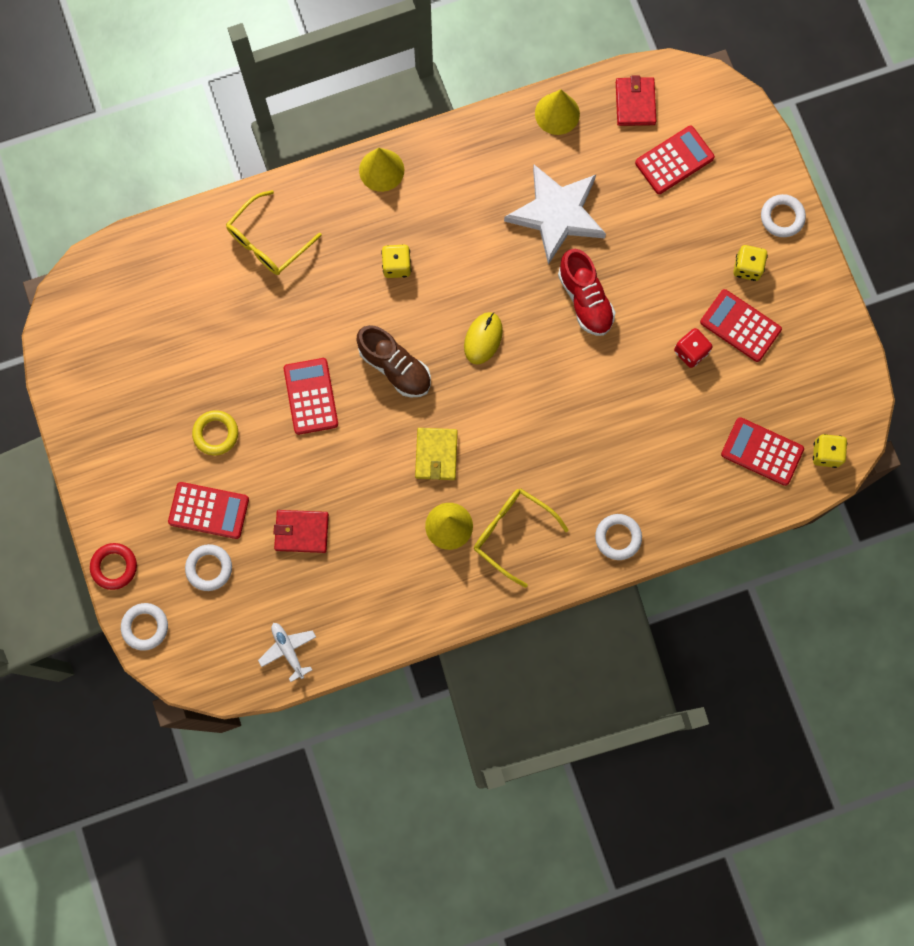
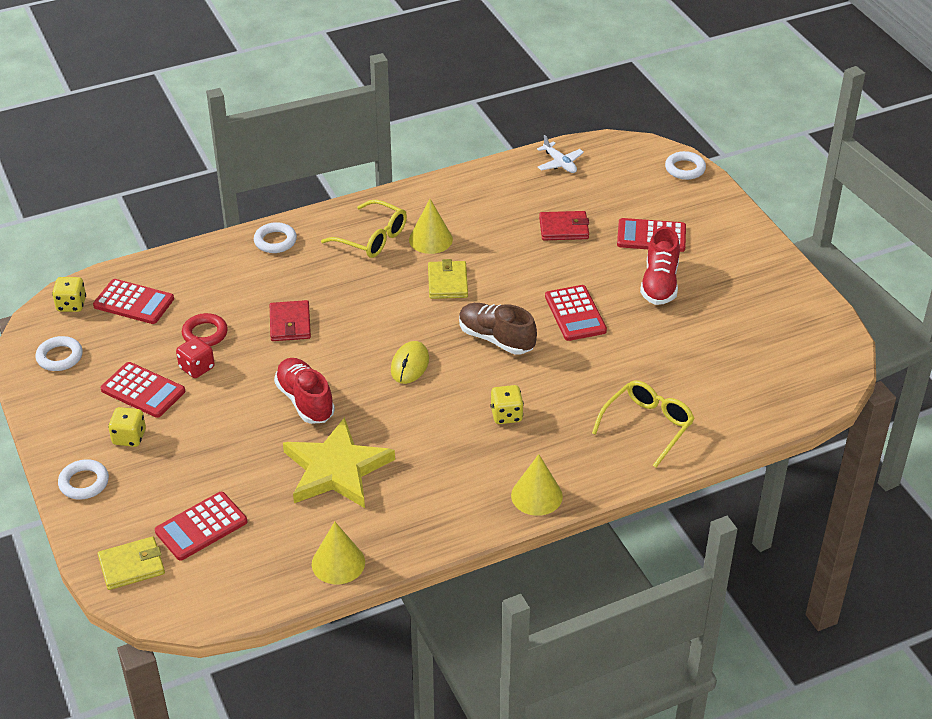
camera: 175 degrees right, 35 degrees down
(114, 567) = (724, 199): red ring -> red ring (205, 334)
(209, 568) = (640, 203): white ring -> white ring (59, 357)
(216, 434) = (659, 284): yellow ring -> red shoe
(556, 214) = (336, 469): white star -> yellow star
(635, 103) = (244, 580): red wallet -> red wallet (290, 323)
(730, 125) = (131, 566): none -> yellow wallet

